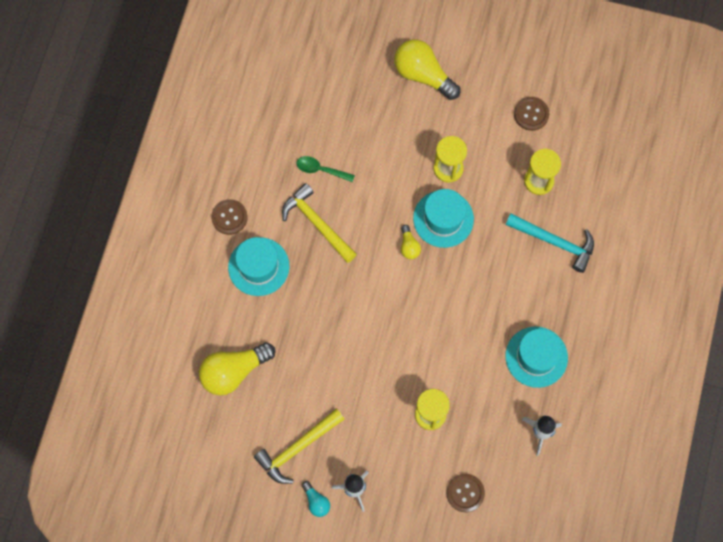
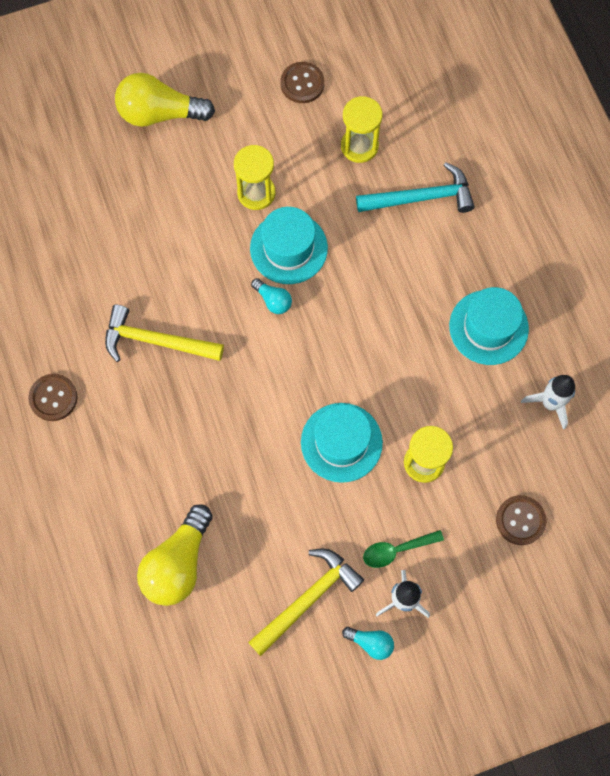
camera: 35 degrees left, 0 degrees up
(258, 266) = (124, 429): turquoise hat -> turquoise hat (341, 442)
(297, 448) = (308, 599): yellow hammer -> yellow hammer turned 150 degrees counterclockwise
(321, 170) = (119, 281): green spoon -> green spoon (396, 550)
(409, 246) = (273, 300): yellow light bulb -> turquoise light bulb

